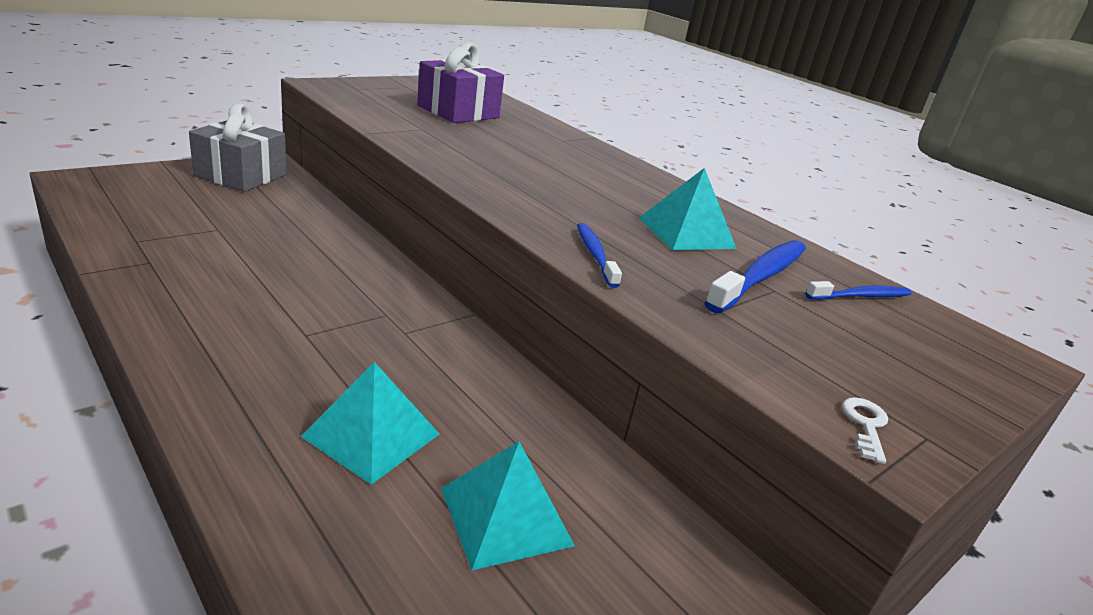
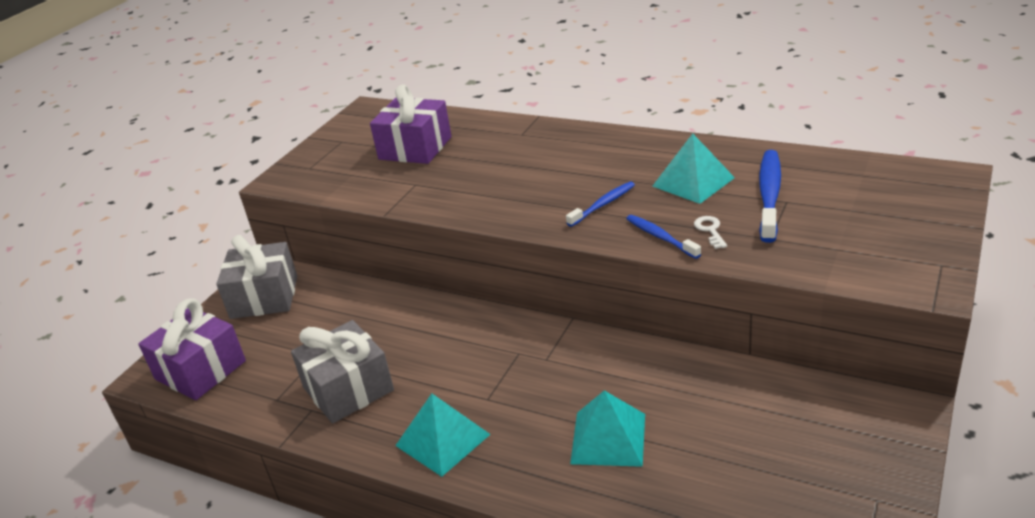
camera: 15 degrees left, 5 degrees up
(116, 194) = (200, 370): none -> purple gift
(201, 263) = (348, 389): none -> grey gift
(506, 516) = (732, 439): turquoise pyramid -> turquoise pyramid (443, 439)
(860, 296) = (837, 176): blue toothbrush -> blue toothbrush (603, 205)
(866, 425) = (907, 275): white key -> white key (710, 230)

